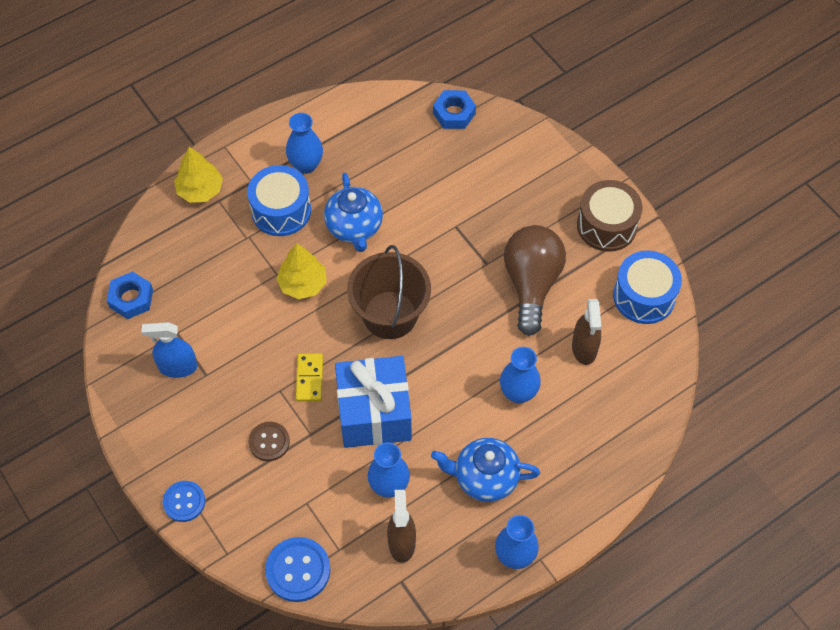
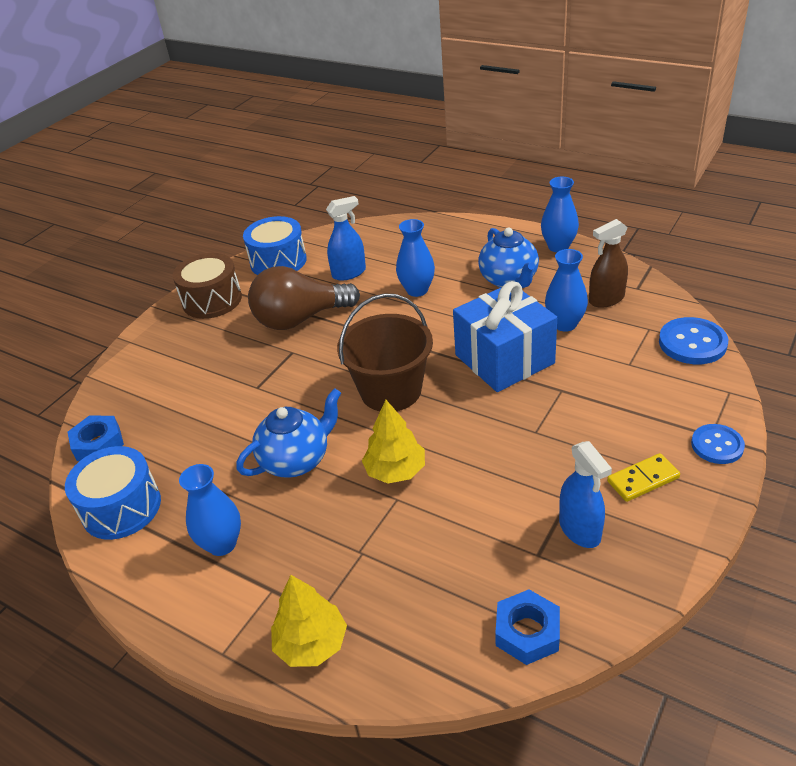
camera: 110 degrees left, 20 degrees down
(269, 442) = (596, 414): brown button -> none
(281, 210) = (304, 537): blue drum -> blue drum (121, 507)
(309, 378) = (504, 416): yellow domino -> yellow domino (643, 480)
(584, 348) = (349, 273): brown spray bottle -> blue spray bottle

